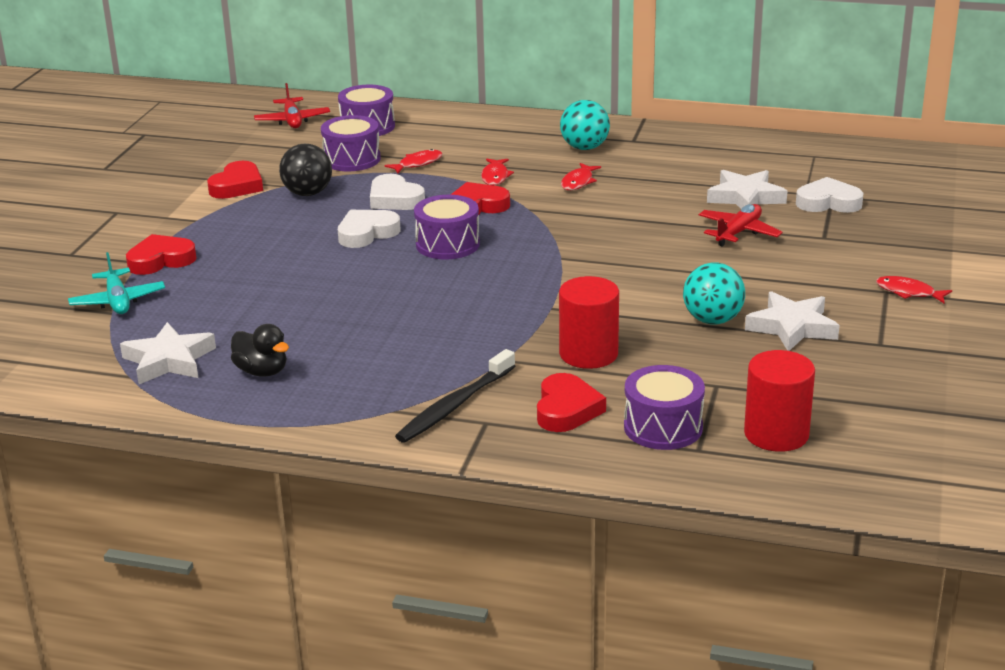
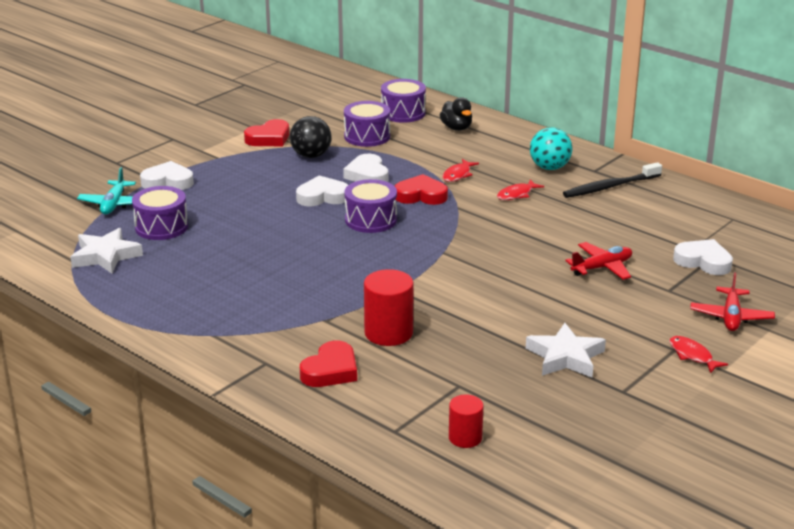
camera: 25 degrees right, 0 degrees up
(161, 260) = (168, 181): red heart -> white heart
(262, 371) = (155, 281): black duck -> black duck (456, 128)
(292, 120) = (354, 96): red plane -> red plane (731, 317)
(417, 164) = (411, 151): red fish -> none
(455, 405) = (257, 344): black toothbrush -> black toothbrush (610, 187)
(663, 427) = (386, 405): purple drum -> purple drum (161, 227)
(712, 320) = (508, 333): turquoise ball -> none
(745, 197) = (637, 240): white star -> none
(776, 434) = (465, 438): red cylinder -> red cylinder, size x0.62

